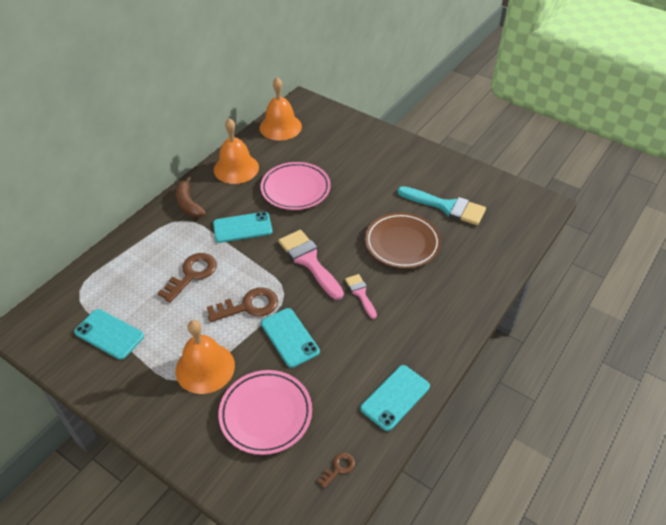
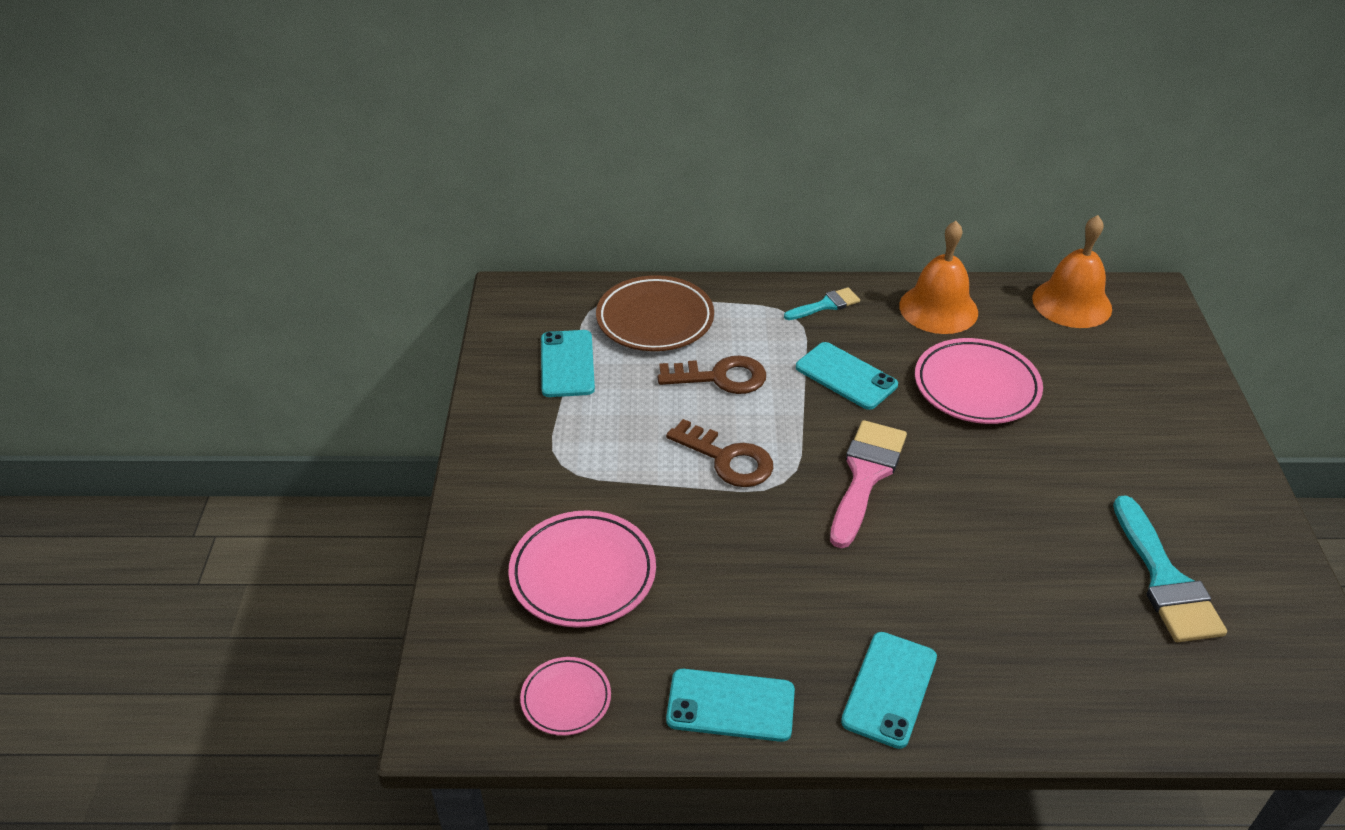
camera: 55 degrees right, 5 degrees down
(188, 204) = (826, 305): brown banana -> turquoise brush
(205, 368) = (597, 475): orange bell -> none
(289, 337) = (719, 529): turquoise phone -> turquoise phone (889, 689)
(338, 468) = (566, 699): brown key -> pink plate
(360, 293) = (870, 565): pink brush -> none
(402, 243) = (1019, 563): brown plate -> brown plate (655, 319)

